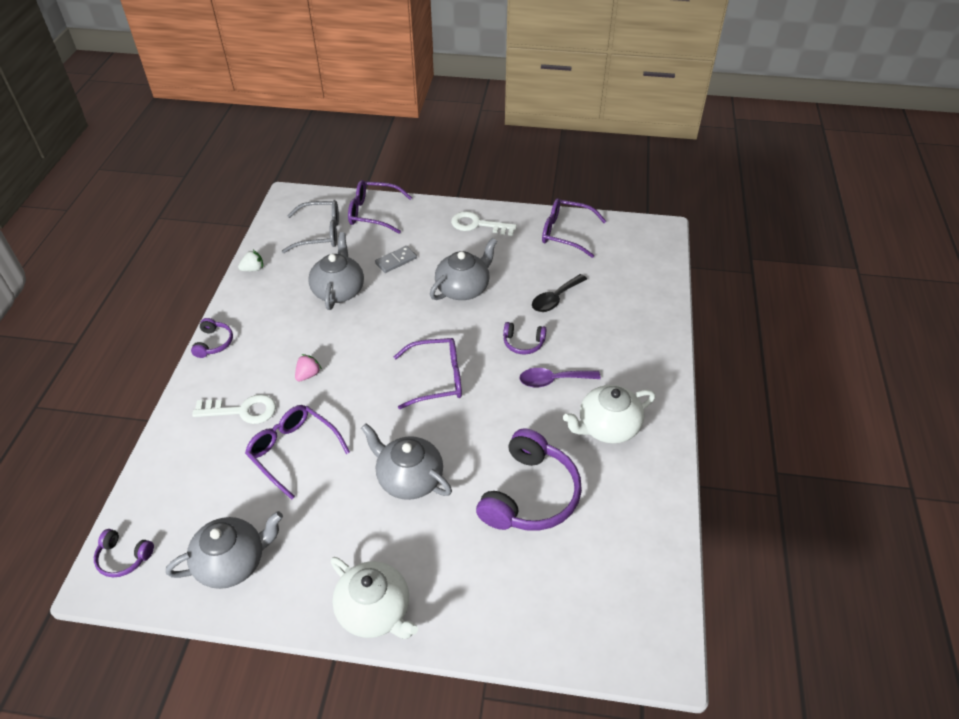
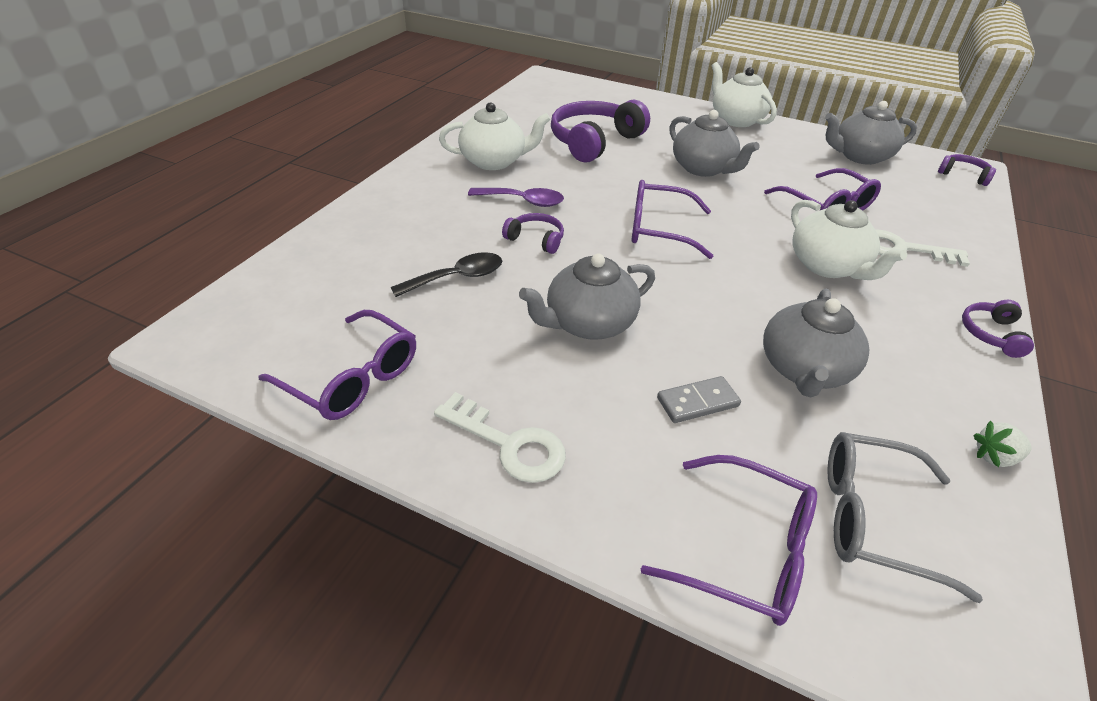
camera: 165 degrees left, 5 degrees down
(308, 375) = (827, 266): pink strawberry -> white teapot

